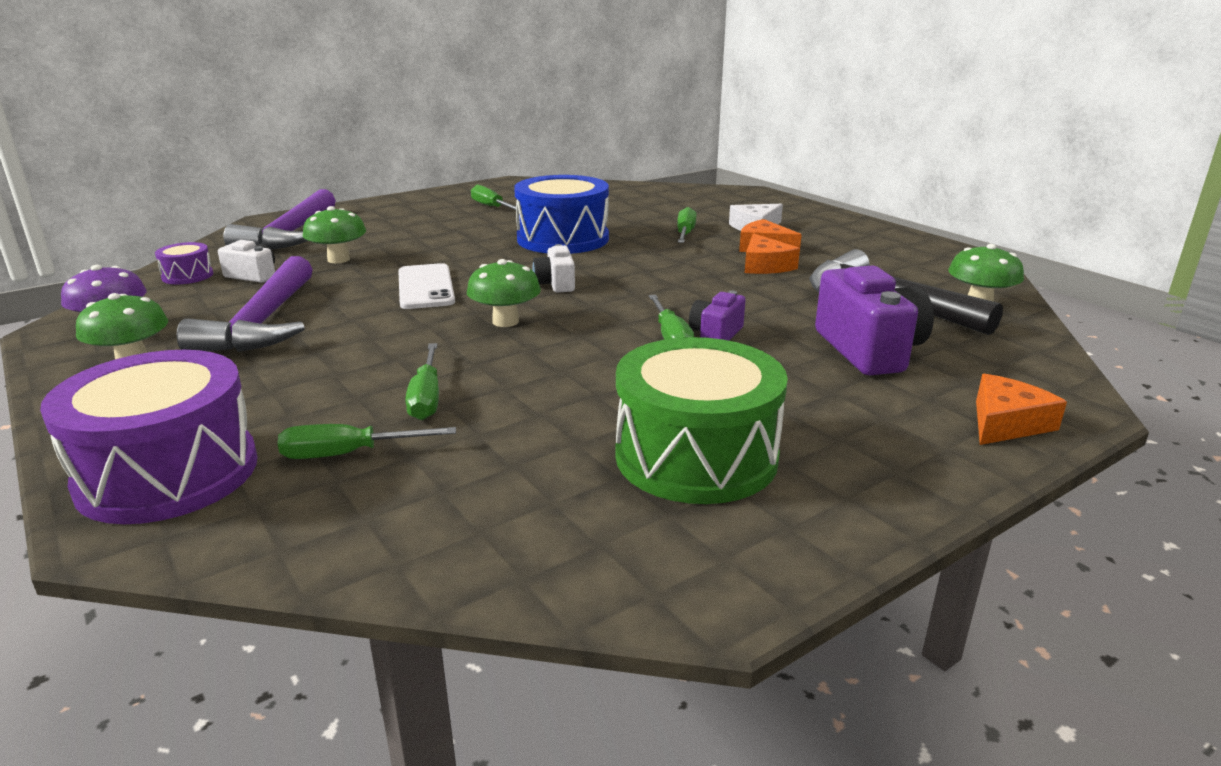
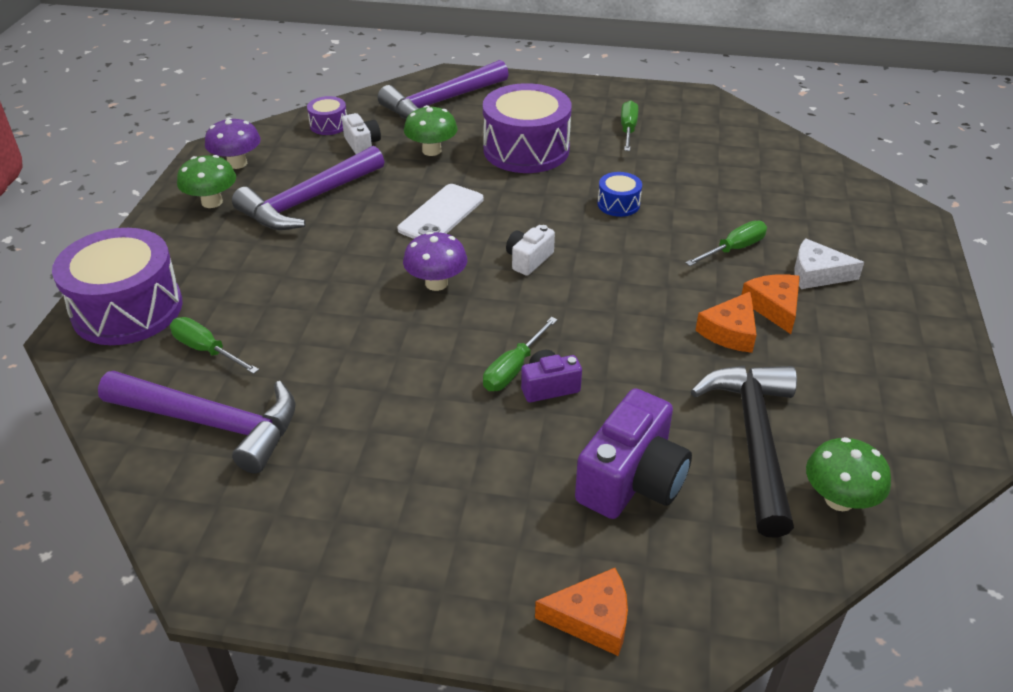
camera: 45 degrees right, 15 degrees up
(426, 398) = (297, 329): green screwdriver -> none
(428, 236) = (526, 150): none -> purple drum
(467, 496) = (212, 423): none -> purple hammer
(505, 321) = (436, 283): green mushroom -> purple mushroom
(563, 239) = (618, 204): blue drum -> blue drum, size x0.46
(696, 456) = (354, 484): green drum -> none

